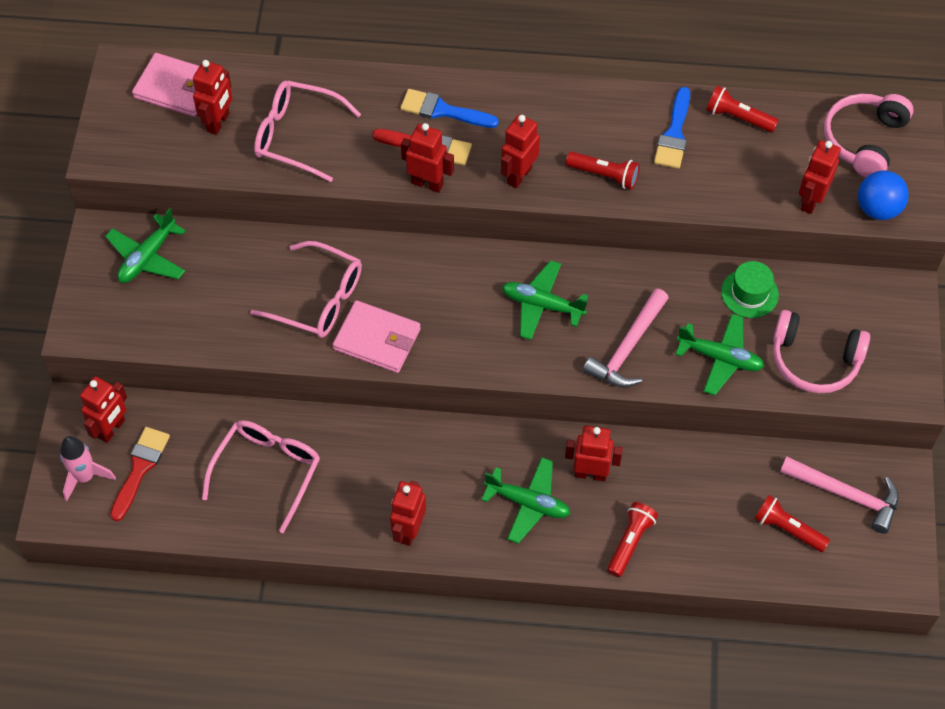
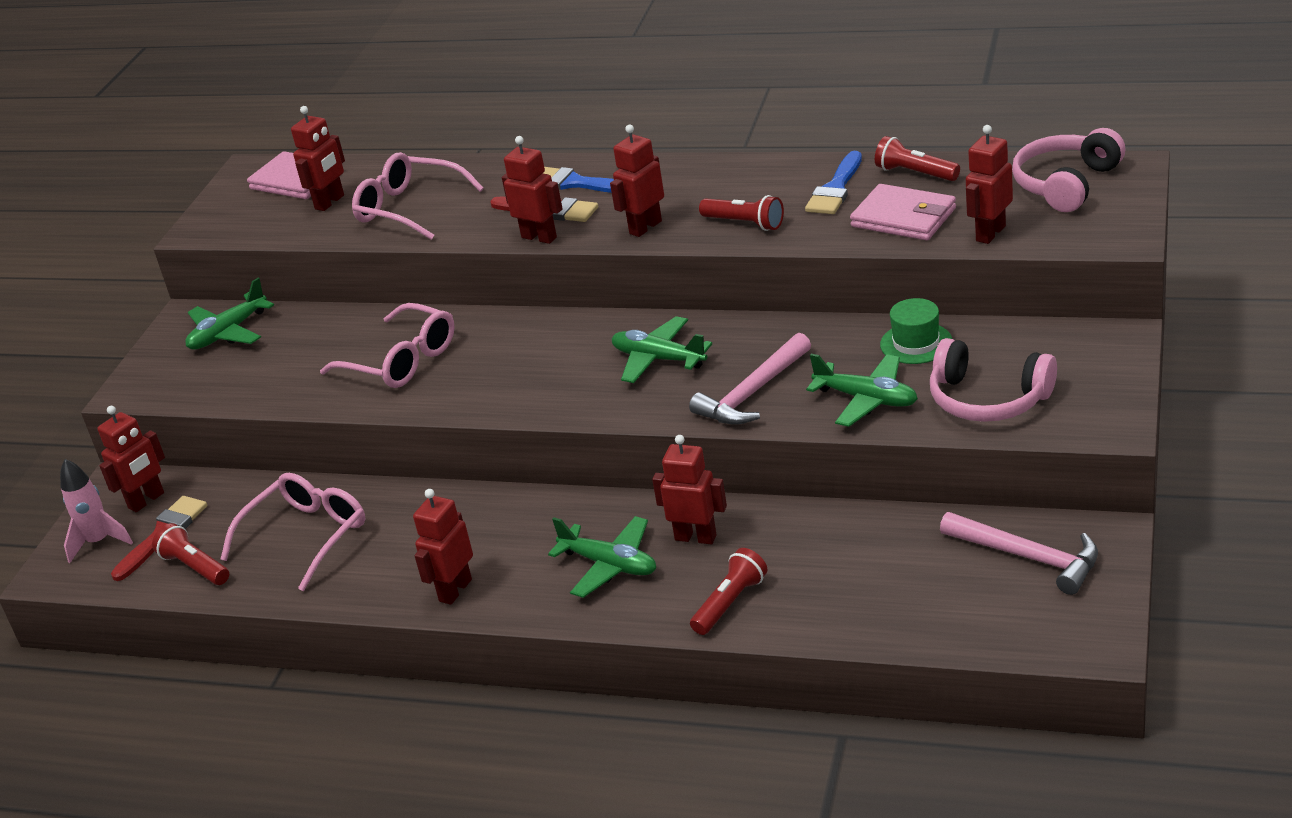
camera: 15 degrees right, 25 degrees down
(377, 339) = (456, 391): pink wallet -> pink wallet (903, 217)
(787, 529) = (943, 591): red flashlight -> red flashlight (195, 567)
(878, 209) = (1074, 237): blue ball -> none

